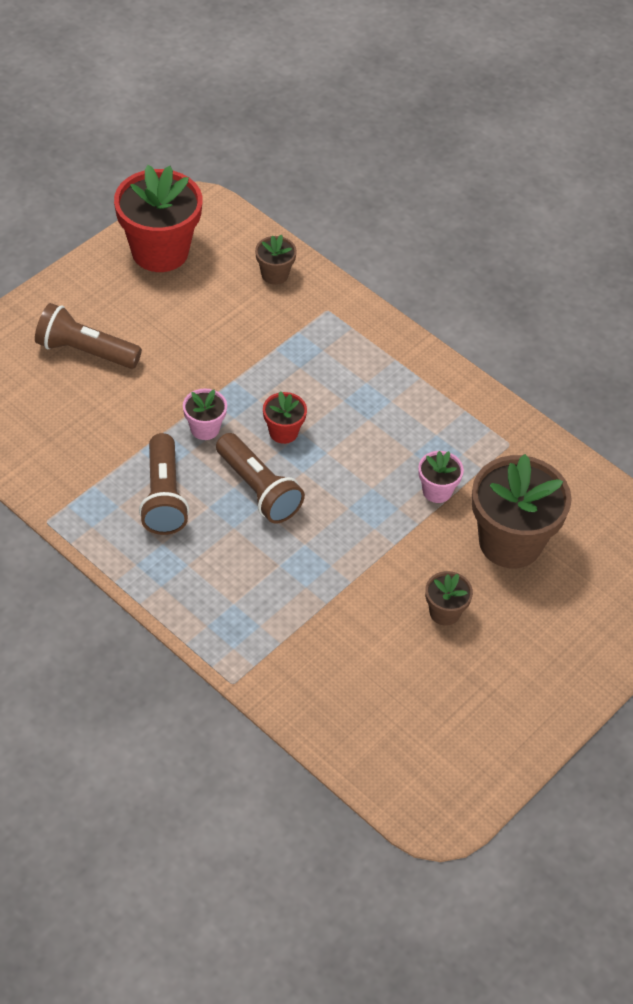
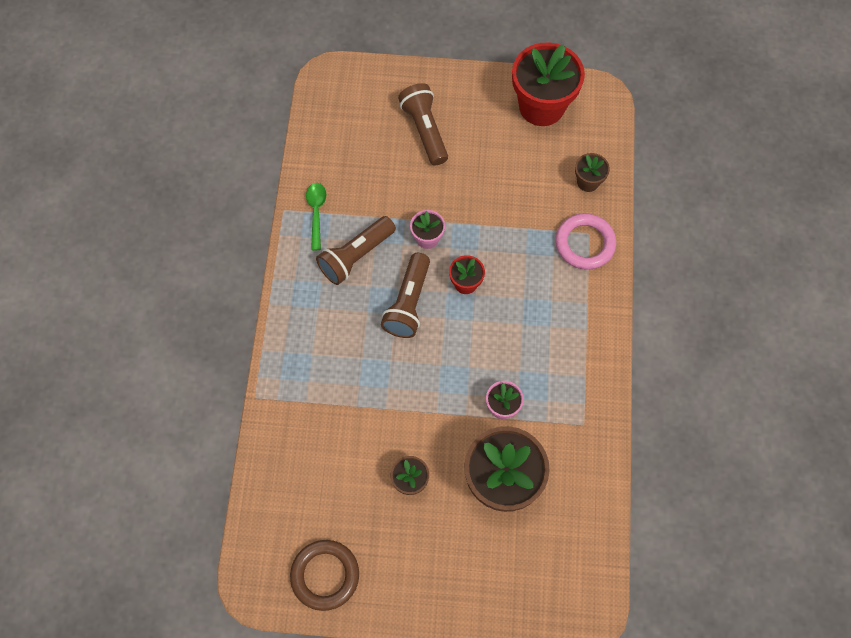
camera: 55 degrees right, 15 degrees up
(80, 496) = (316, 213): none -> green spoon
(334, 320) = (584, 243): none -> pink ring
(478, 746) = (325, 575): none -> brown ring

